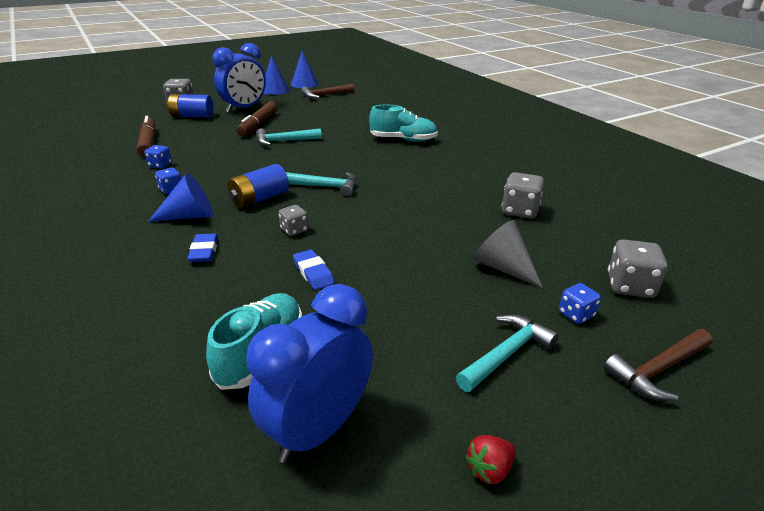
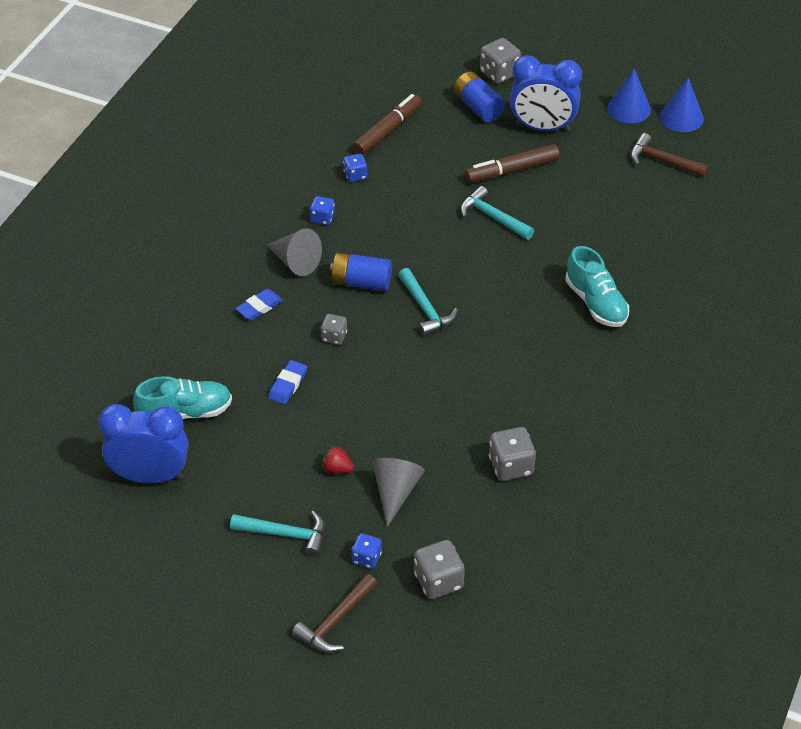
camera: 55 degrees right, 15 degrees up
(189, 216) = (295, 262): blue cone -> grey cone
(489, 470) = (180, 563): red strawberry -> red strawberry (337, 469)
(658, 370) = (336, 621): brown hammer -> brown hammer turned 75 degrees counterclockwise

